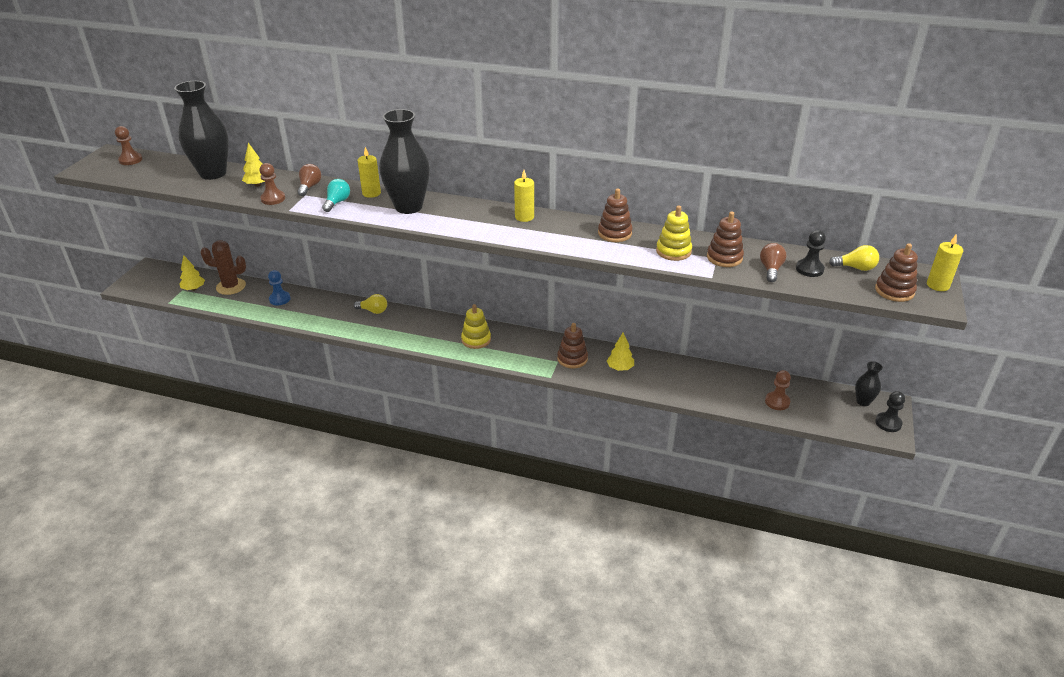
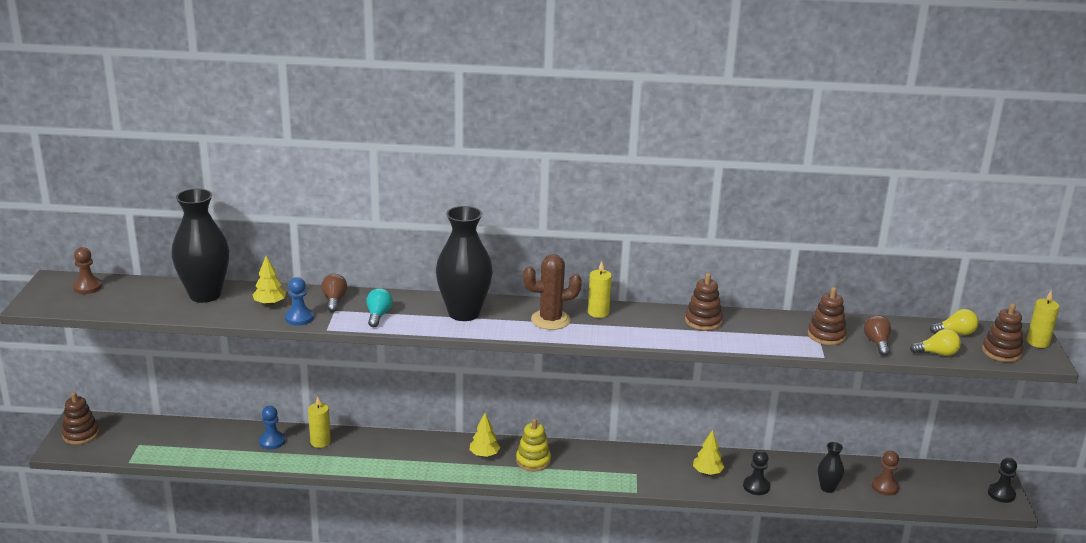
camera: 15 degrees left, 10 degrees down
(194, 289) = (153, 441): yellow tree -> yellow tree (484, 454)
(231, 286) = (201, 433): brown cactus -> brown cactus (550, 320)
(273, 199) = (299, 318): brown pawn -> blue pawn
(371, 193) = (411, 301): yellow candle -> yellow candle (320, 442)
(373, 311) = (395, 442): yellow light bulb -> yellow light bulb (937, 353)
(572, 359) = (651, 469): brown stacking toy -> brown stacking toy (81, 434)
(673, 251) = (772, 334): yellow stacking toy -> none
(809, 269) = (913, 339): black pawn -> black pawn (756, 486)
(863, 401) = (968, 475): black vase -> black vase (827, 488)

